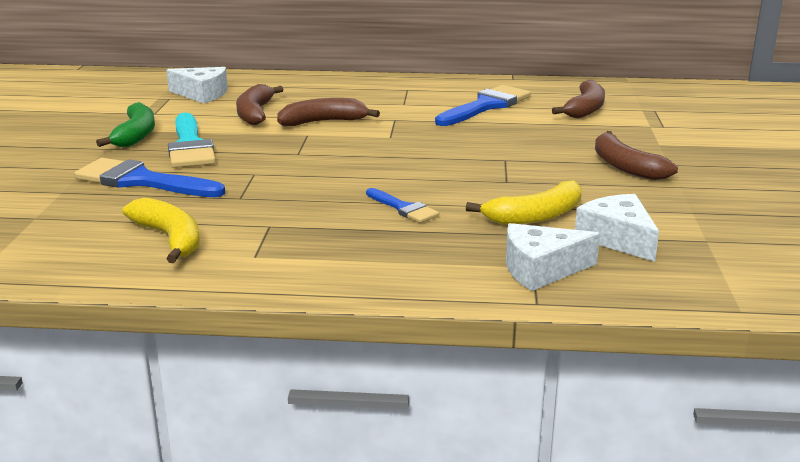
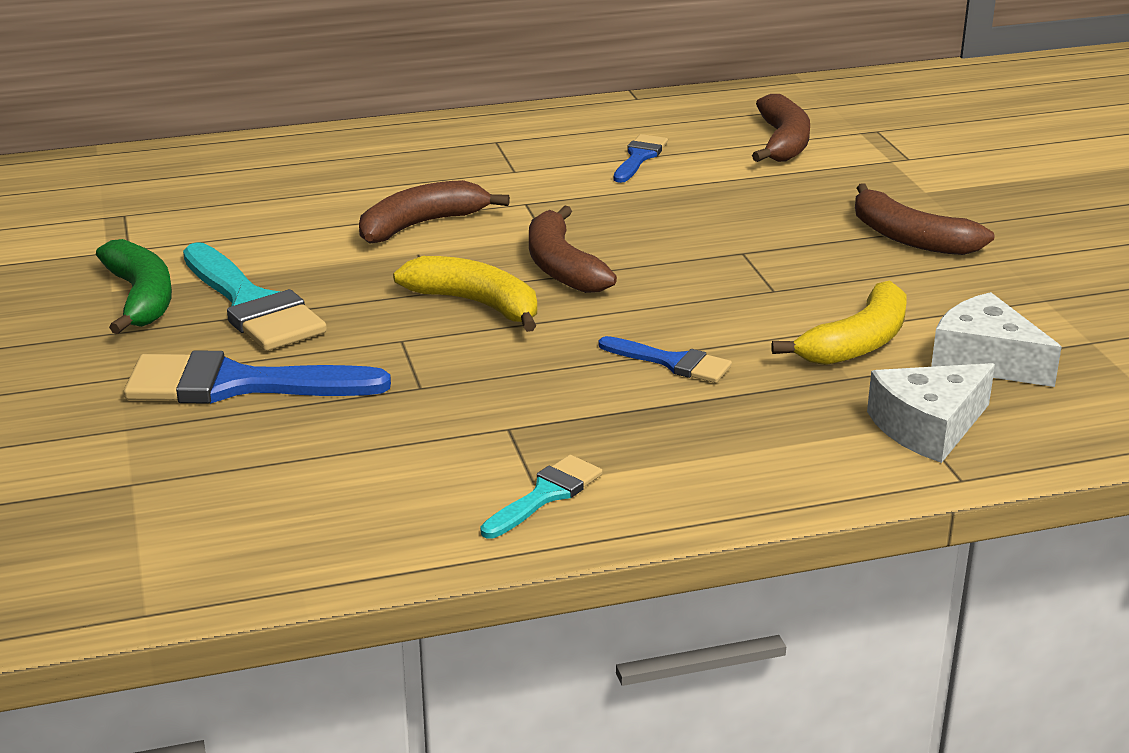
camera: 20 degrees left, 5 degrees up
(170, 239) = (383, 479): yellow banana -> yellow banana (476, 304)
(202, 94) = (173, 198): white cheese -> none
(255, 113) = (298, 224): brown banana -> brown banana (562, 267)
(255, 263) = (546, 495): none -> turquoise brush
(486, 106) = (639, 157): blue brush -> blue brush, size x0.55

